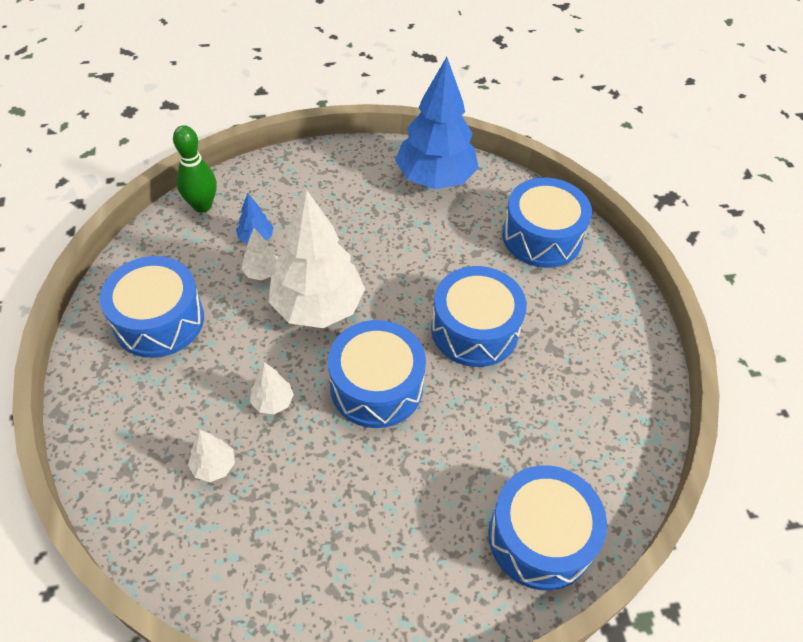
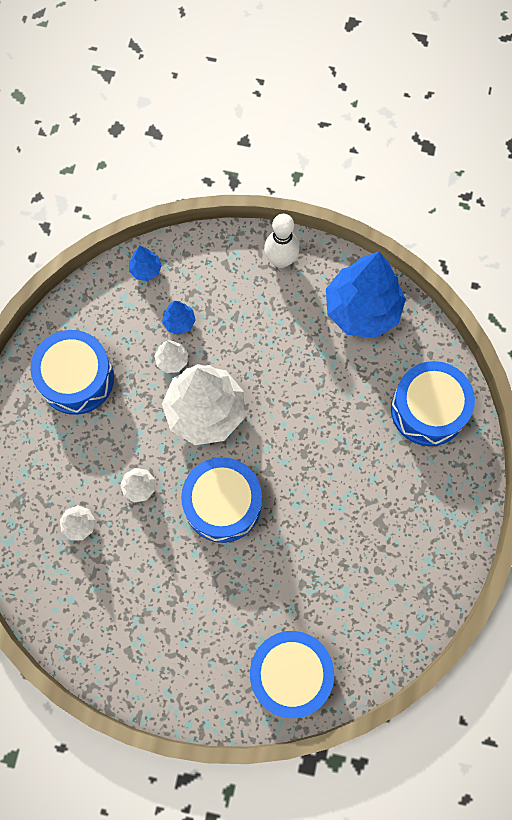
camera: 25 degrees right, 20 degrees up
(202, 206) = (146, 270): green bowling pin -> blue tree
(337, 162) = (281, 260): none -> white bowling pin
(474, 329) = (324, 482): blue drum -> none

